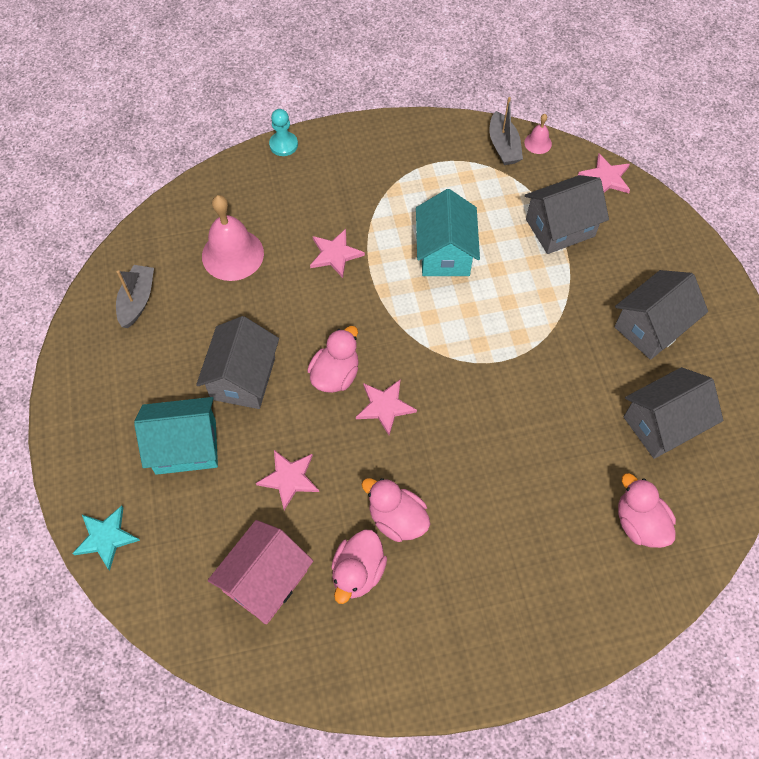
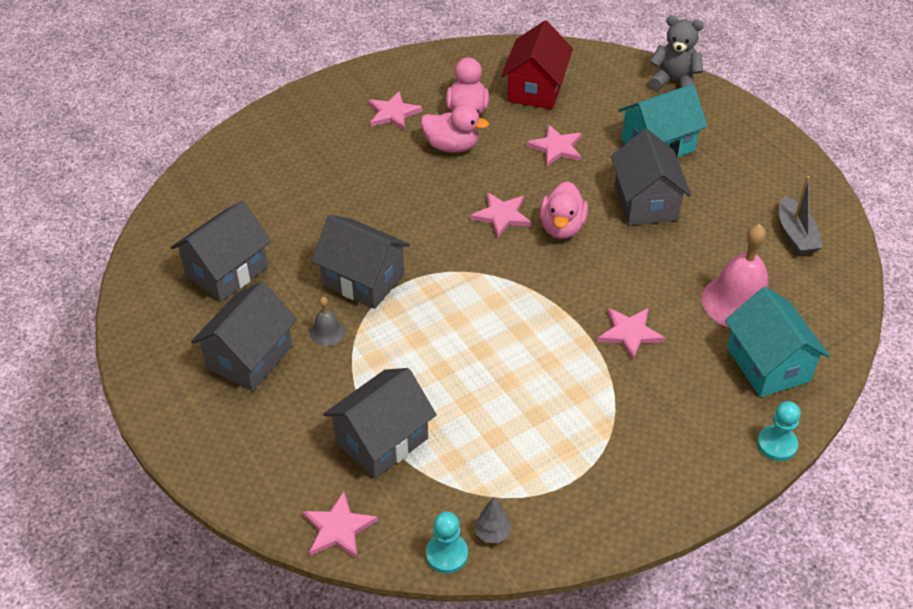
camera: 160 degrees right, 15 degrees down
(106, 537) = (674, 81): turquoise star -> grey teddy bear
(265, 581) = (535, 89): pink house -> red house
(443, 596) = (393, 113): none -> pink star
(445, 253) = (508, 370): turquoise house -> turquoise house (768, 364)
(503, 146) = (492, 533): grey boat -> grey tree
(537, 374) = (363, 280): none -> grey house
(538, 143) = (446, 554): pink bell -> turquoise pawn
(581, 331) = (327, 332): none -> grey bell
(639, 523) = (240, 194): pink duck -> none

